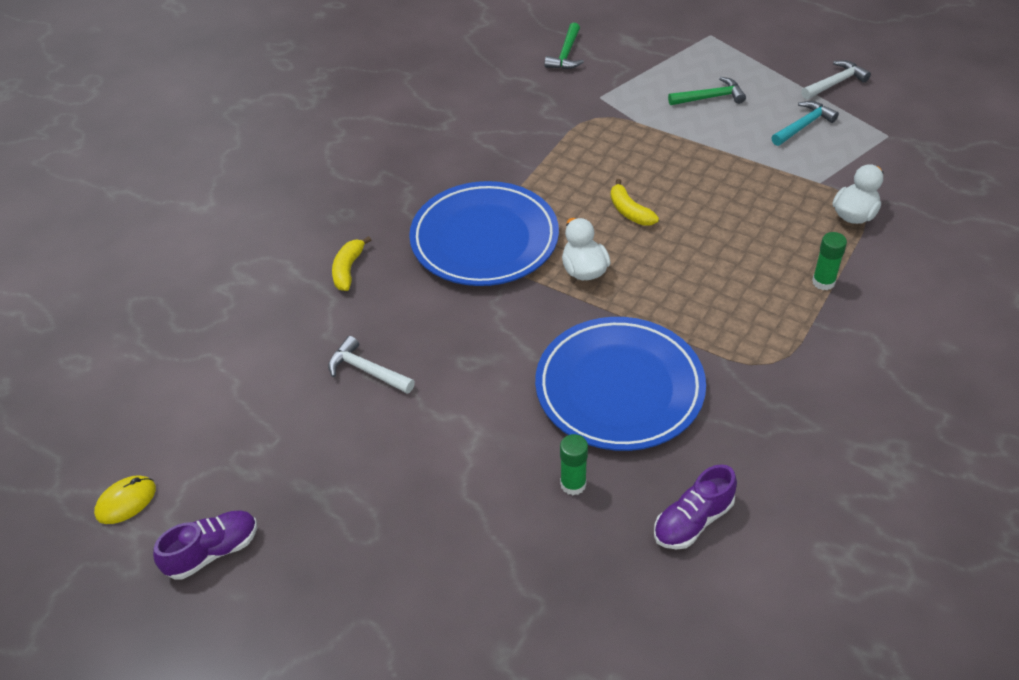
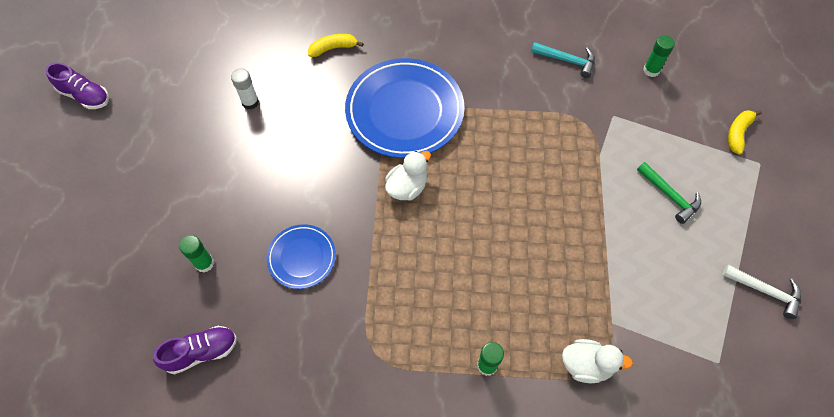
camera: 60 degrees right, 15 degrees up
(126, 501) = (104, 38): yellow mouse -> none
(367, 371) = (250, 102): white hammer -> white glue stick
(566, 54) = (651, 70): green hammer -> green glue stick
(619, 388) = (302, 257): blue plate -> blue plate, size x0.52
(629, 211) = (489, 191): yellow banana -> yellow banana (738, 133)
(693, 521) = (201, 352): purple shoe -> purple shoe turned 135 degrees clockwise
(803, 126) = (682, 284): turquoise hammer -> turquoise hammer (566, 60)

